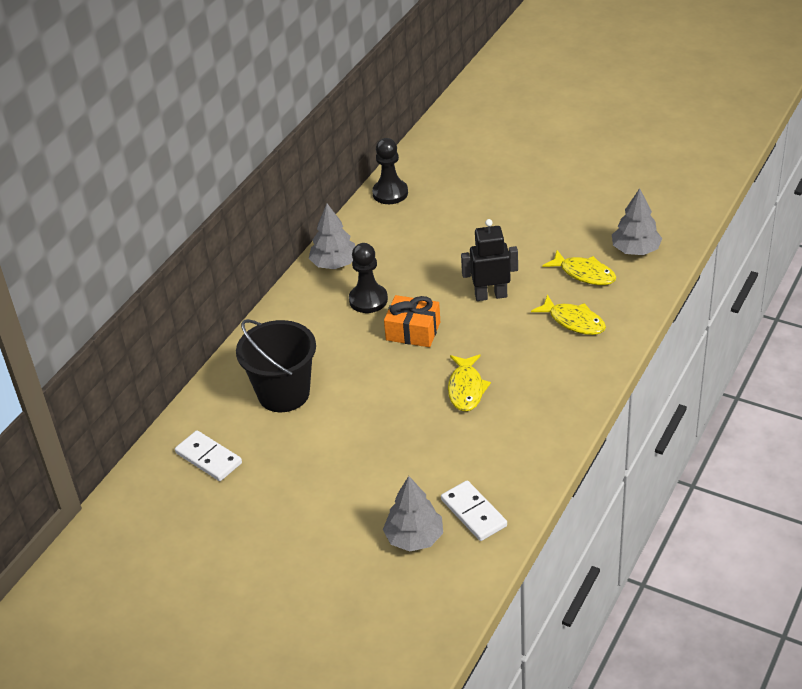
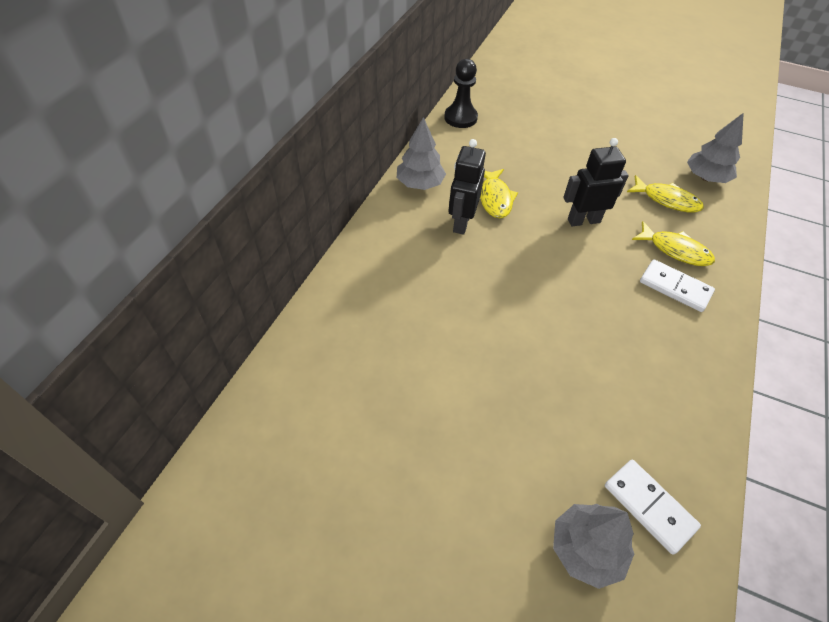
camera: 10 degrees left, 10 degrees up
(208, 458) = (307, 422): white domino -> white domino (675, 287)
(283, 393) = (388, 332): black bucket -> none
(368, 300) = (461, 223): black pawn -> black robot
(413, 331) = (515, 258): orange gift -> none
(466, 389) = (589, 328): yellow fish -> yellow fish (495, 198)

